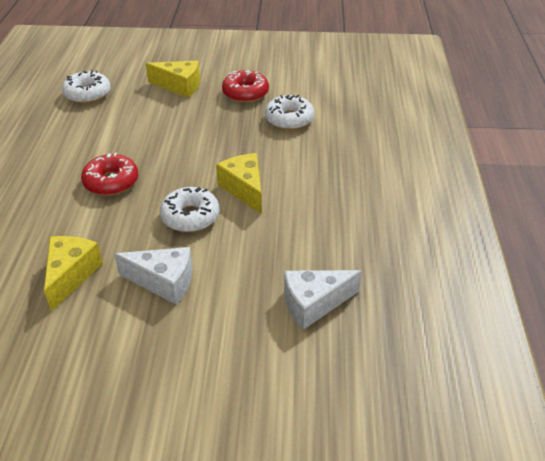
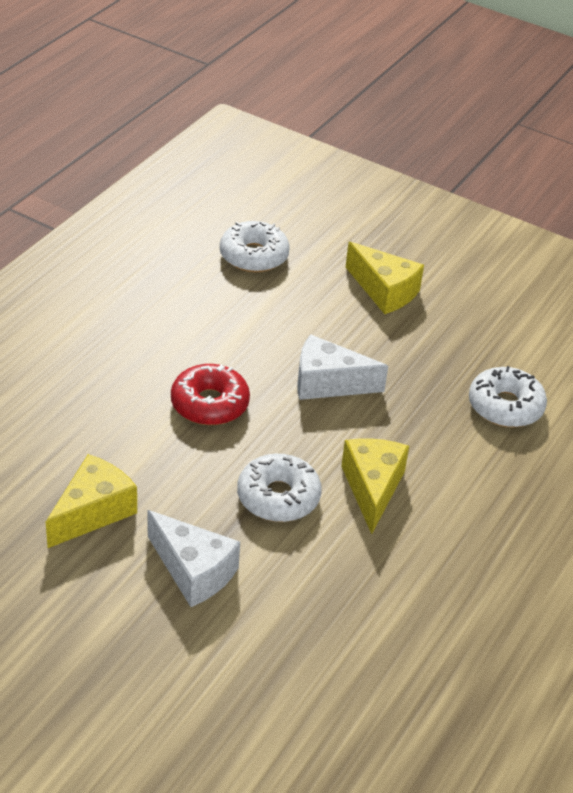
camera: 25 degrees right, 0 degrees up
(245, 93) = (470, 338): red donut -> none
(314, 304) = (356, 687): white cheese -> white cheese (328, 383)

